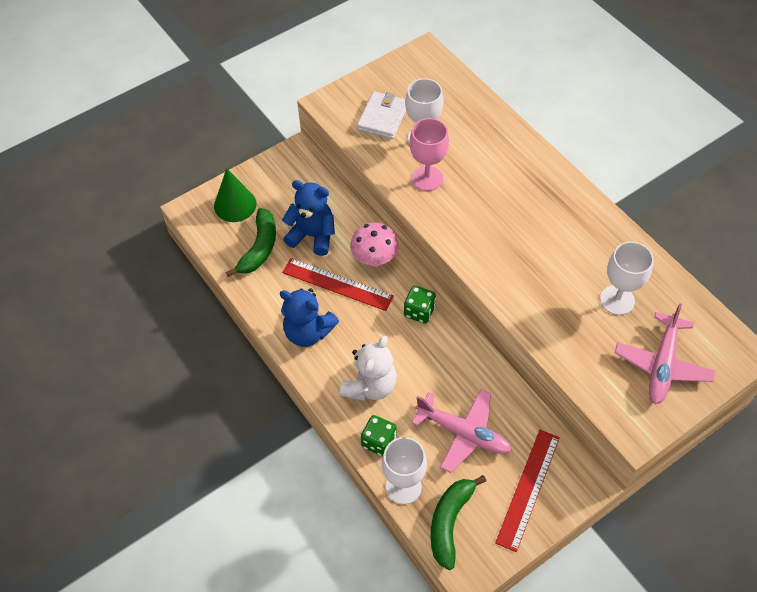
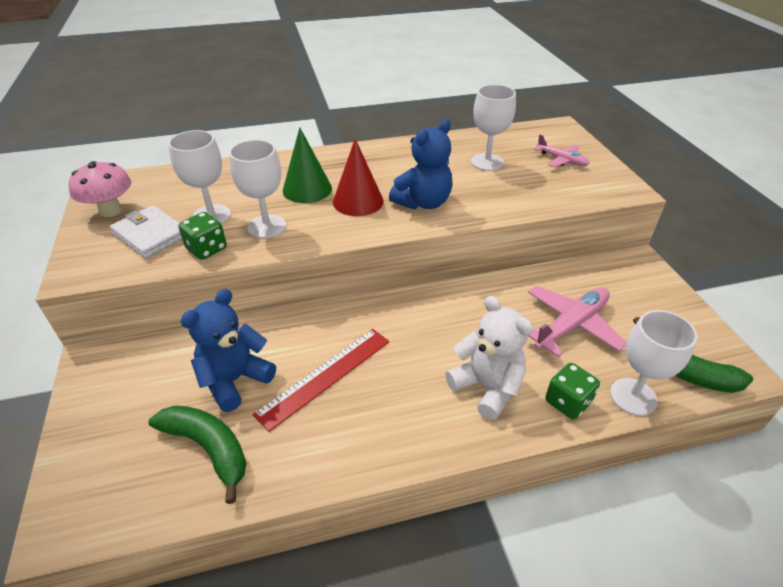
camera: 70 degrees left, 15 degrees down
(235, 205) = (108, 458): green cone -> green cone (307, 189)
(308, 332) = (380, 429): blue teddy bear -> blue teddy bear (423, 202)
(374, 259) = (311, 331): pink mushroom -> pink mushroom (111, 211)
(419, 311) = (404, 314): green dice -> green dice (207, 249)
(427, 178) = (267, 226): pink goblet -> white goblet
(493, 222) = (358, 201): none -> red cone
(528, 489) = (643, 299): red ruler -> none
(662, 365) = (561, 160): pink plane -> pink plane, size x0.60

